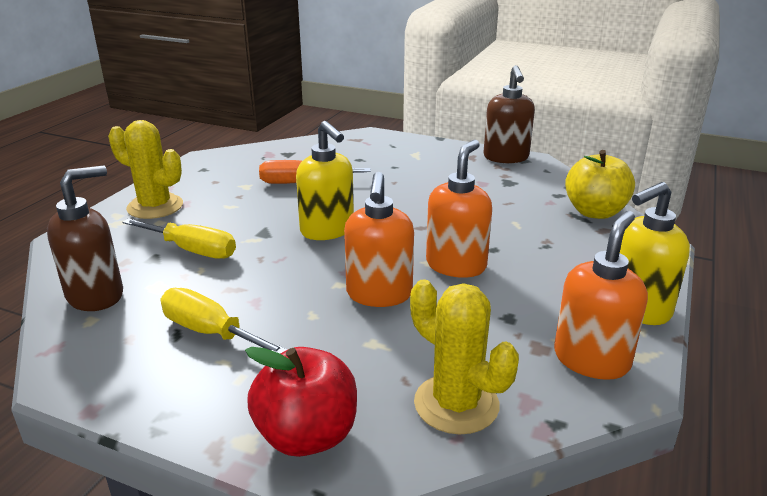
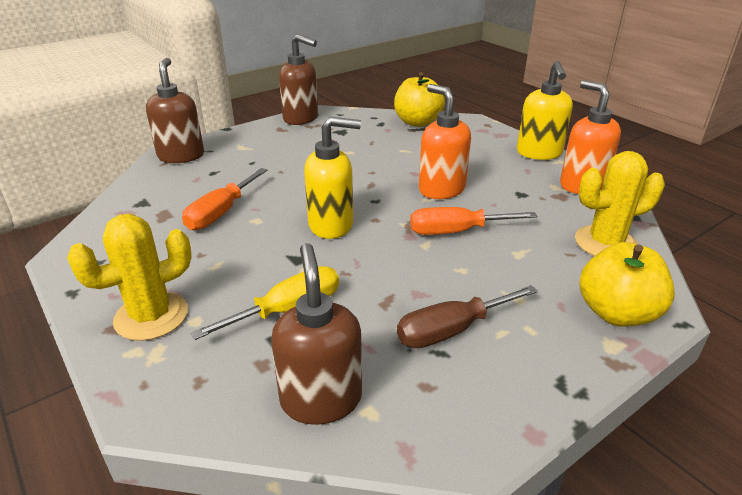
camera: 60 degrees left, 5 degrees up
(210, 332) = (451, 330): yellow screwdriver -> brown screwdriver
(307, 435) = (616, 313): red apple -> yellow apple
(370, 140) = (181, 156): none -> brown soap dispenser
(379, 294) = (456, 231): orange soap dispenser -> orange screwdriver

